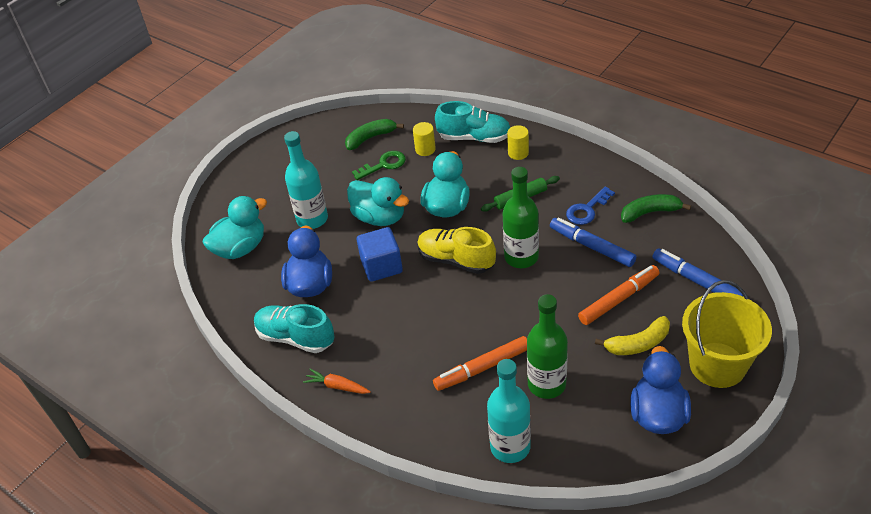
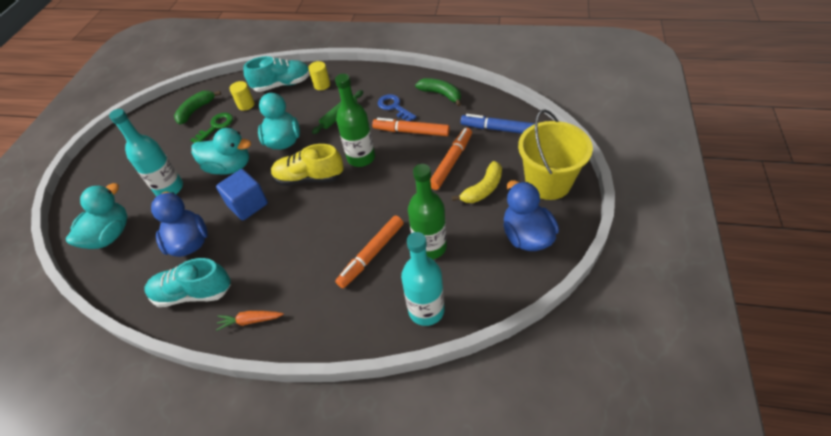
camera: 25 degrees left, 5 degrees up
(587, 209) = (394, 107): blue key -> blue key turned 120 degrees clockwise
(591, 246) = (411, 132): blue marker -> orange marker
(650, 212) = (441, 94): green banana -> green banana turned 75 degrees clockwise

